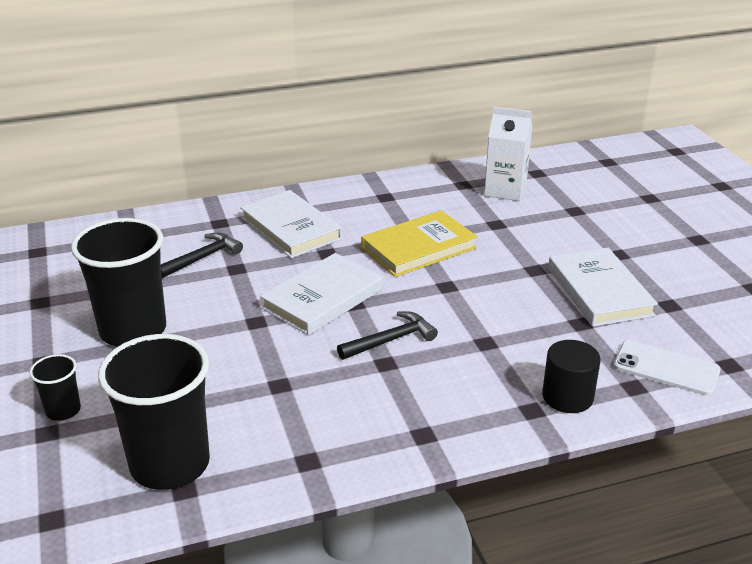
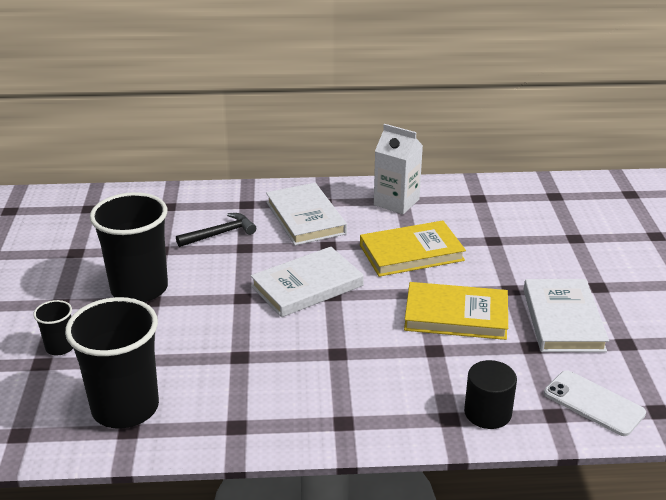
camera: 15 degrees right, 0 degrees up
(391, 340) = (351, 333): black hammer -> none
(492, 304) = (456, 315): none -> yellow book
(505, 190) = (516, 209): white carton -> white carton (396, 202)

